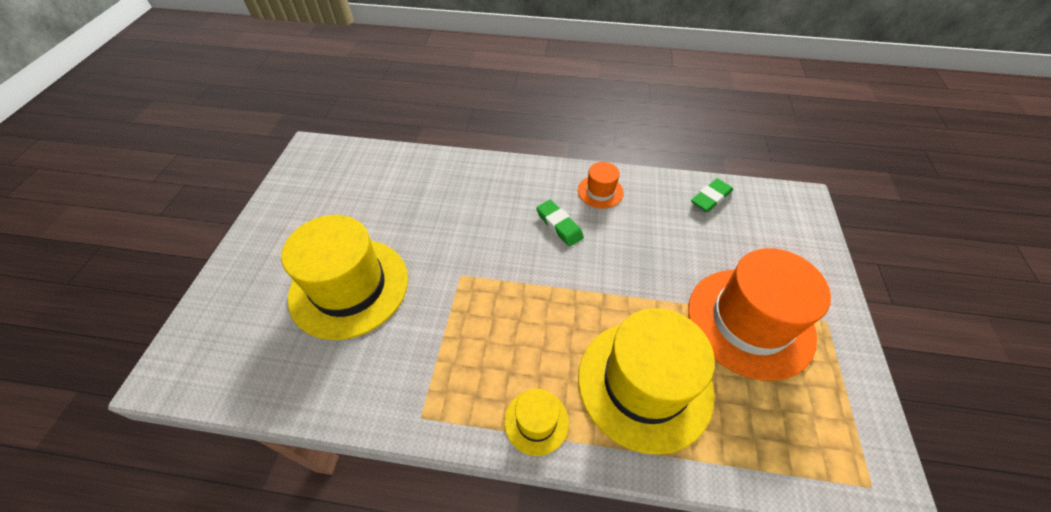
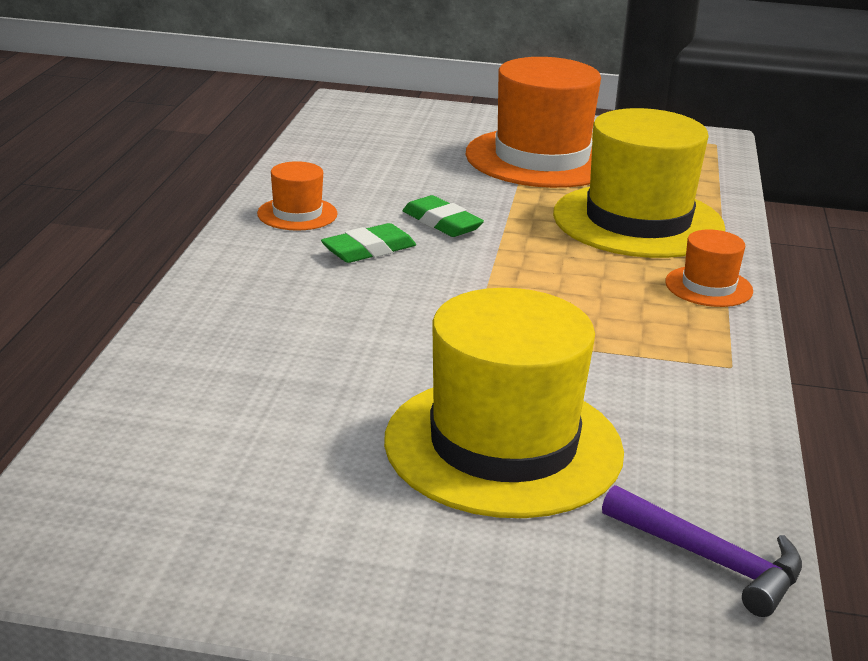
camera: 90 degrees left, 25 degrees down
(236, 371) = (710, 560): none -> purple hammer
(536, 421) = (708, 287): yellow hat -> orange hat
(710, 198) = (331, 147): green eraser -> green eraser (442, 223)

